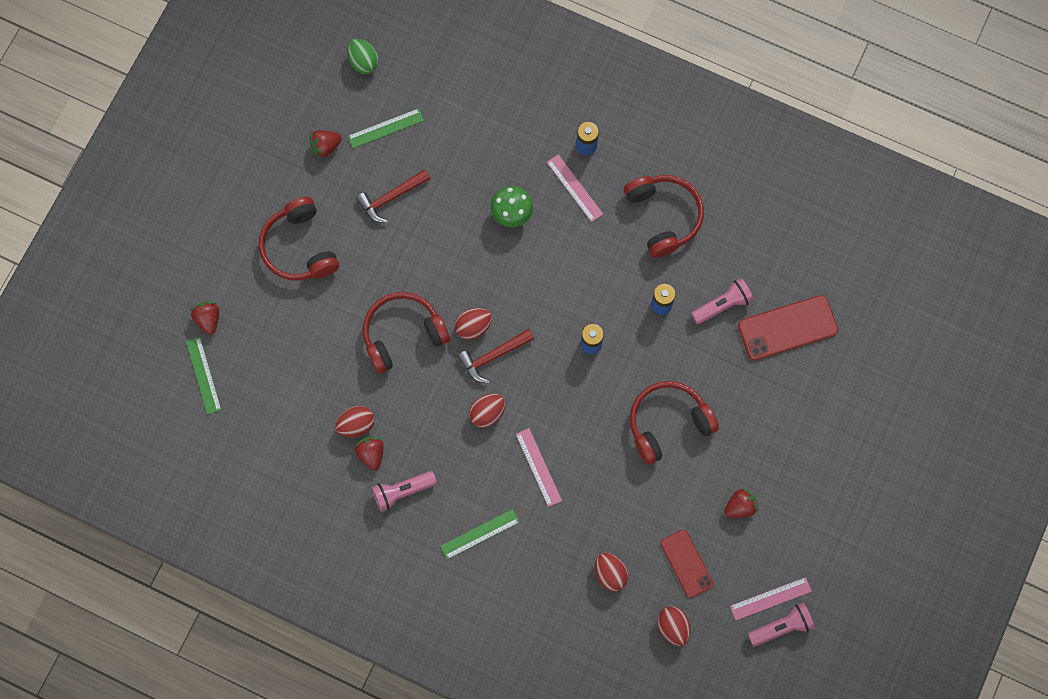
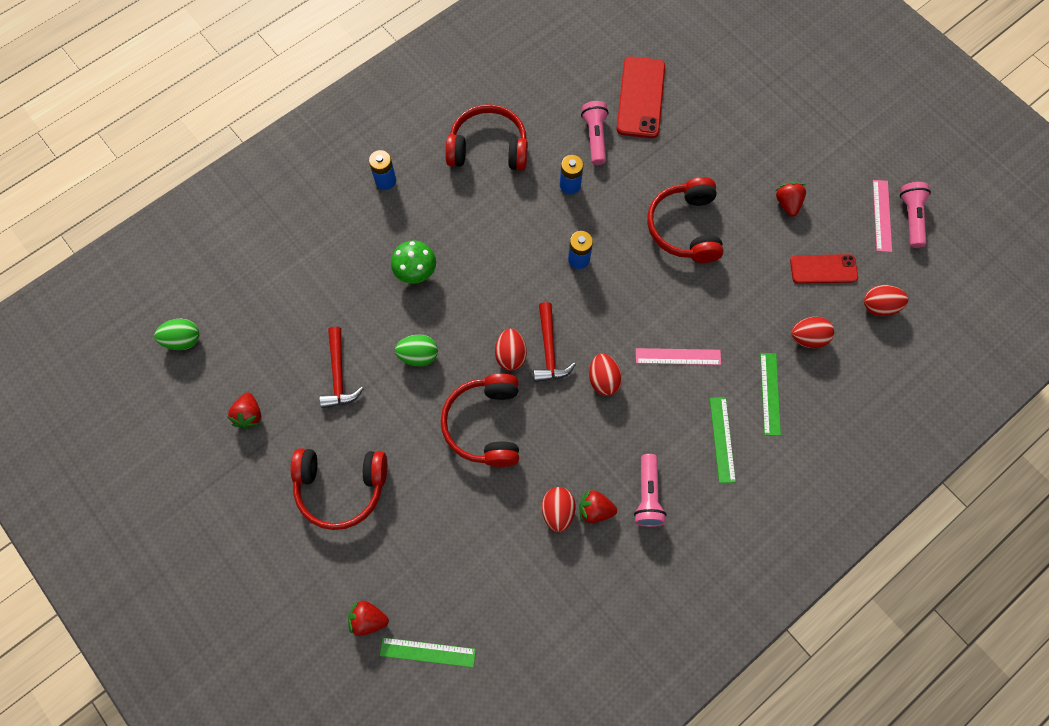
camera: 65 degrees left, 5 degrees down
(385, 128) = (264, 349): green ruler -> green ruler (770, 393)
(437, 252) = (418, 355): none -> green egg
(574, 188) = (421, 208): pink ruler -> none

